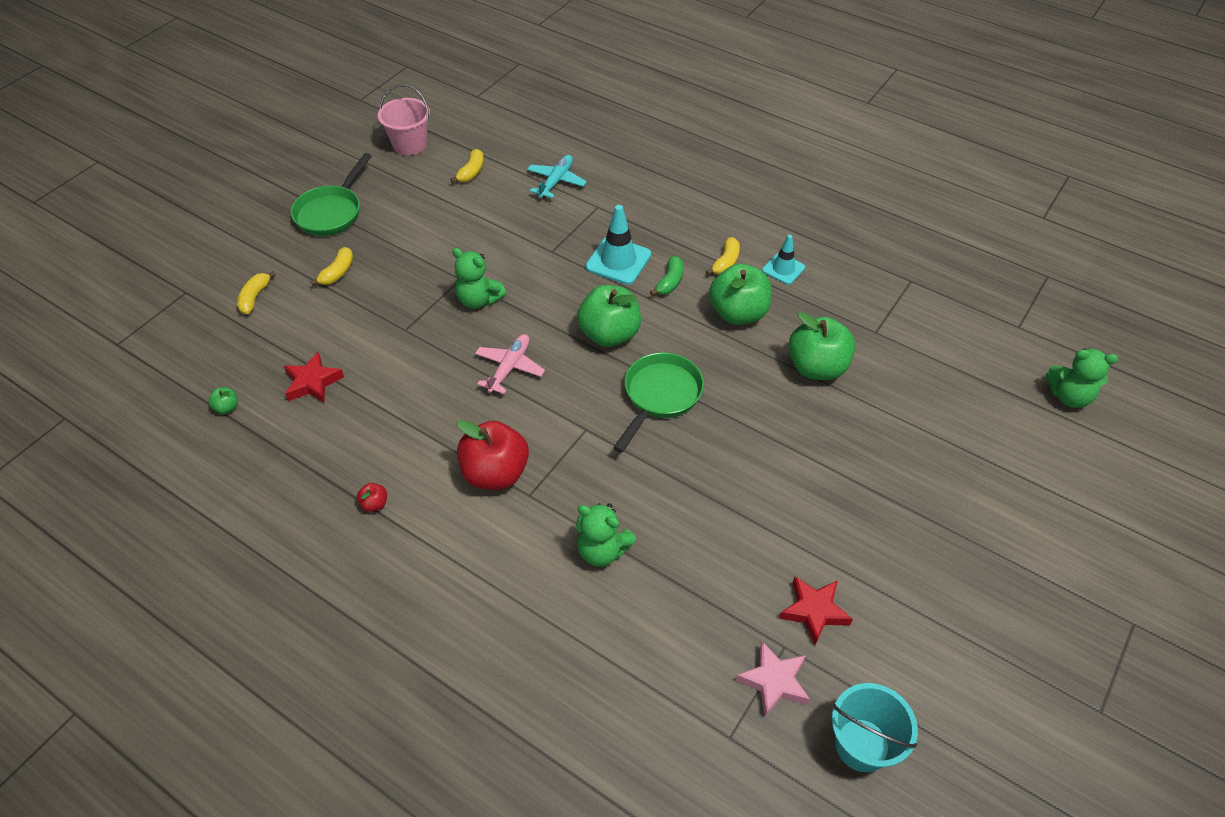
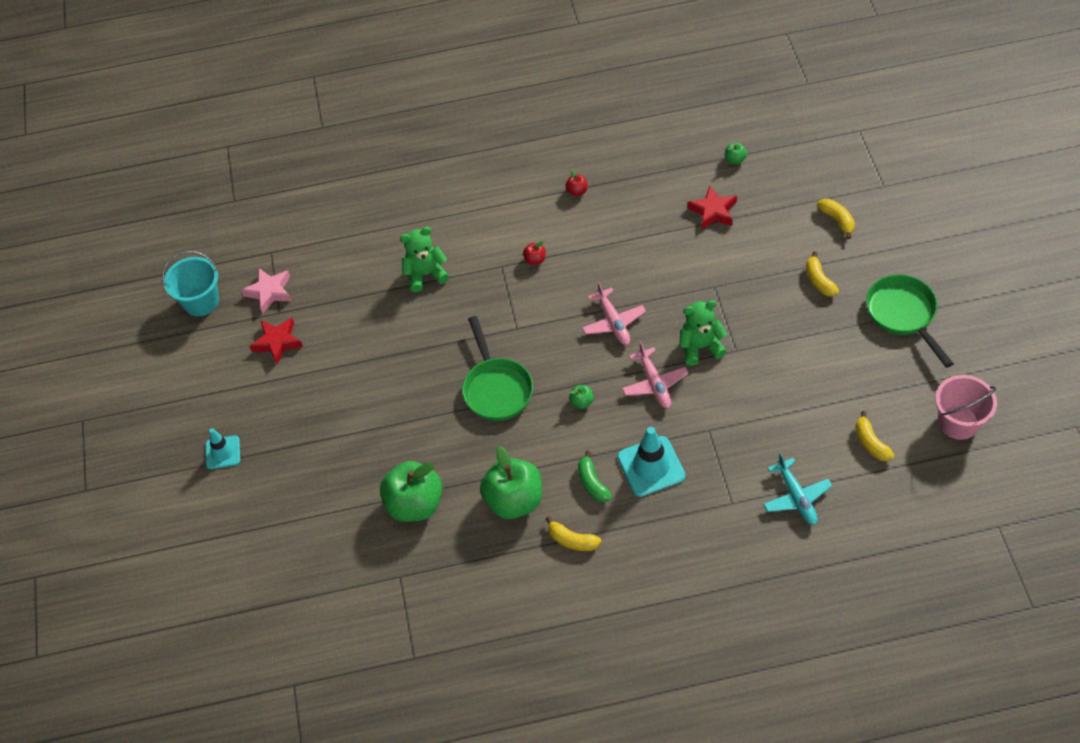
camera: 140 degrees right, 5 degrees up
(495, 473) = (535, 260): red apple -> red apple, size x0.41
(543, 304) = (654, 383): none -> pink plane
(609, 334) = (581, 402): green apple -> green apple, size x0.41
(726, 262) = (572, 540): yellow banana -> yellow banana turned 45 degrees counterclockwise
(783, 269) = (522, 575): turquoise traffic cone -> turquoise traffic cone (223, 452)
(1069, 396) = (214, 642): green teddy bear -> none

